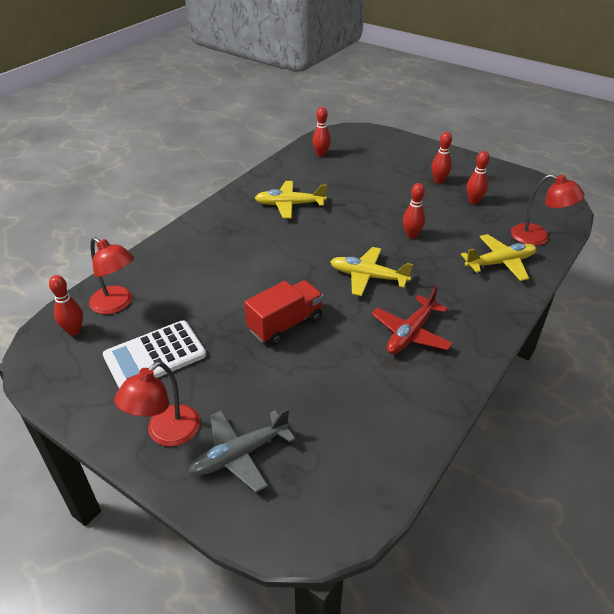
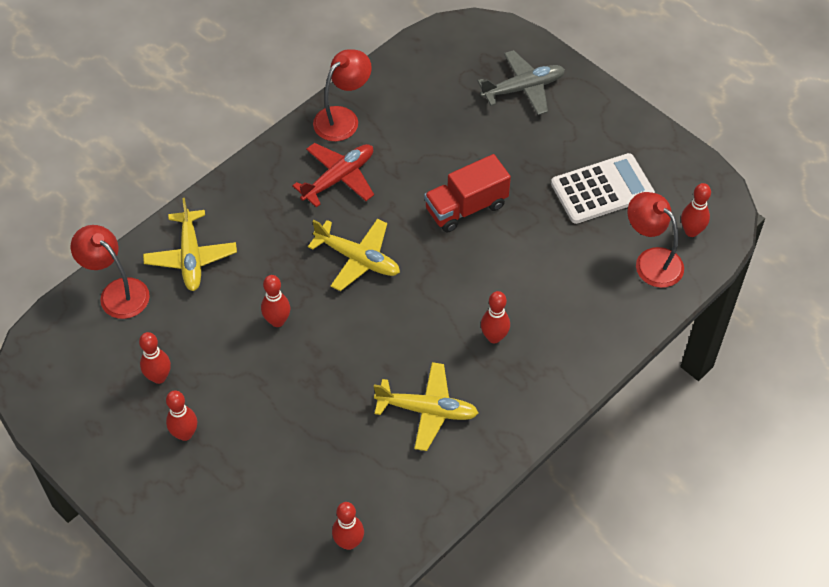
camera: 170 degrees left, 15 degrees up
(166, 433) = (585, 113): red lamp -> red lamp (343, 118)
(249, 244) = (494, 337): none -> red bowling pin
(500, 263) = (191, 257): yellow plane -> yellow plane turned 90 degrees counterclockwise

